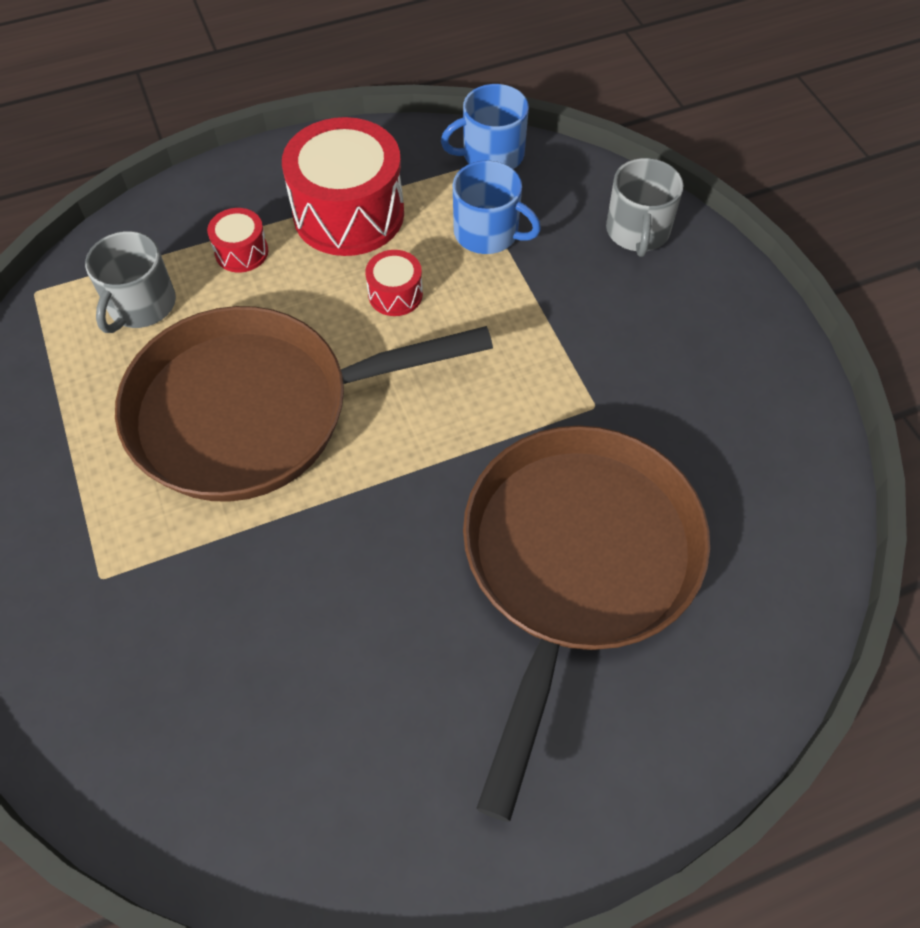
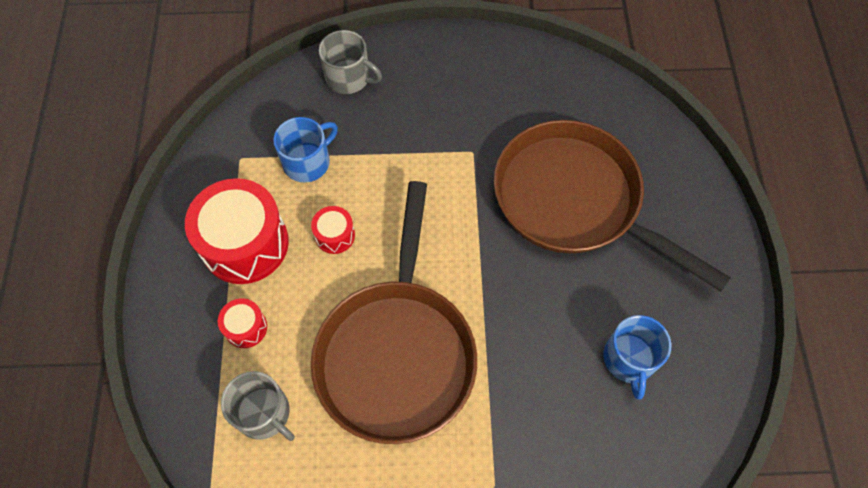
camera: 70 degrees left, 5 degrees up
(491, 155) = (237, 135): blue mug -> blue mug (629, 359)

